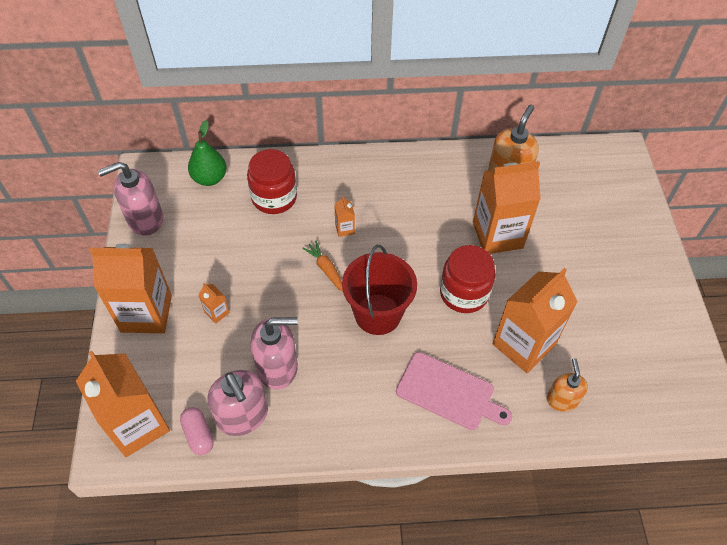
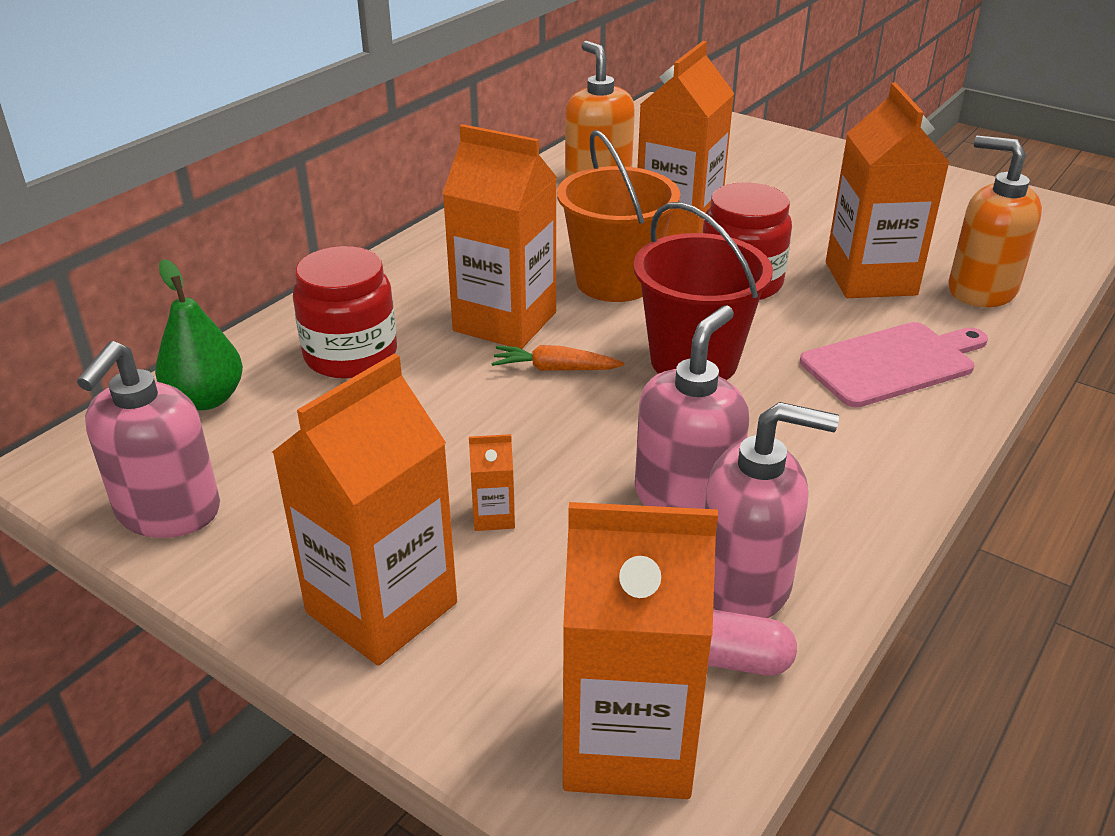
camera: 50 degrees left, 20 degrees down
(344, 229) = (505, 322): orange carton -> orange carton, size x2.46
(416, 245) = (615, 282): none -> orange bucket
(562, 399) = (981, 290): orange soap dispenser -> orange soap dispenser, size x1.60

